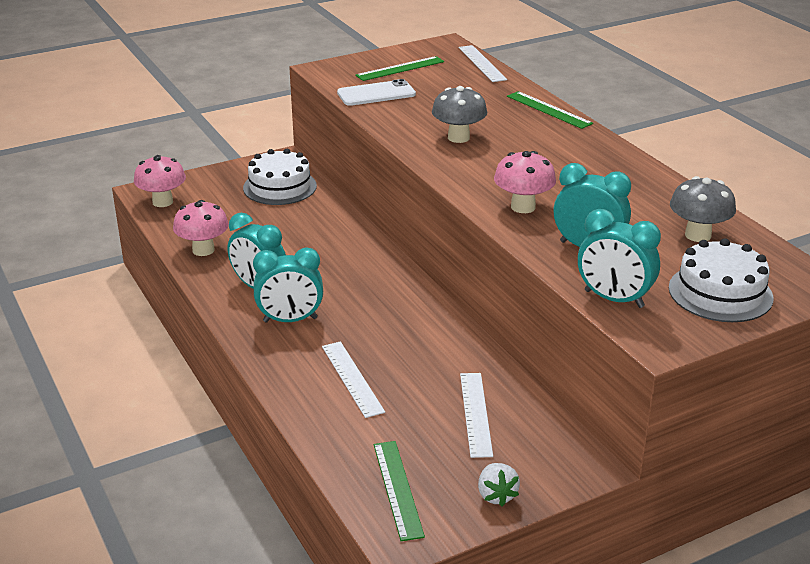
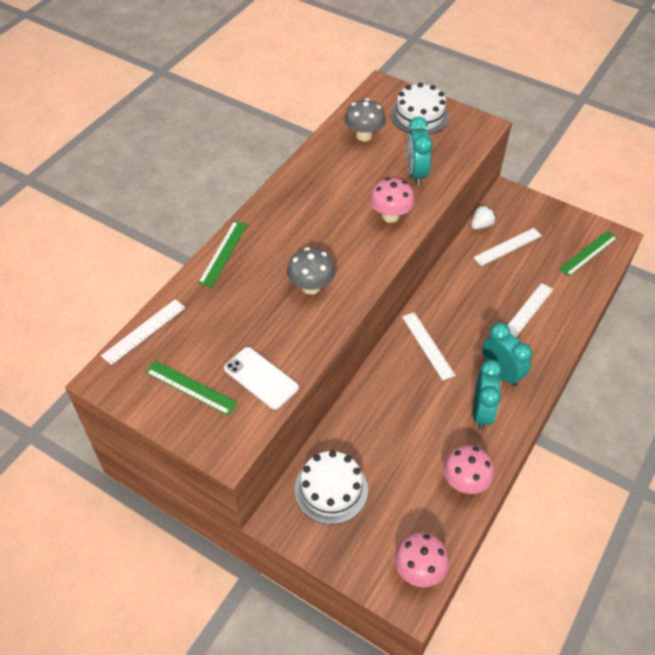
camera: 120 degrees left, 20 degrees up
(376, 287) = (427, 345): none -> white ruler
(496, 495) = (557, 217): white strawberry -> white strawberry (481, 225)
(613, 299) = (461, 150): turquoise clock -> none

